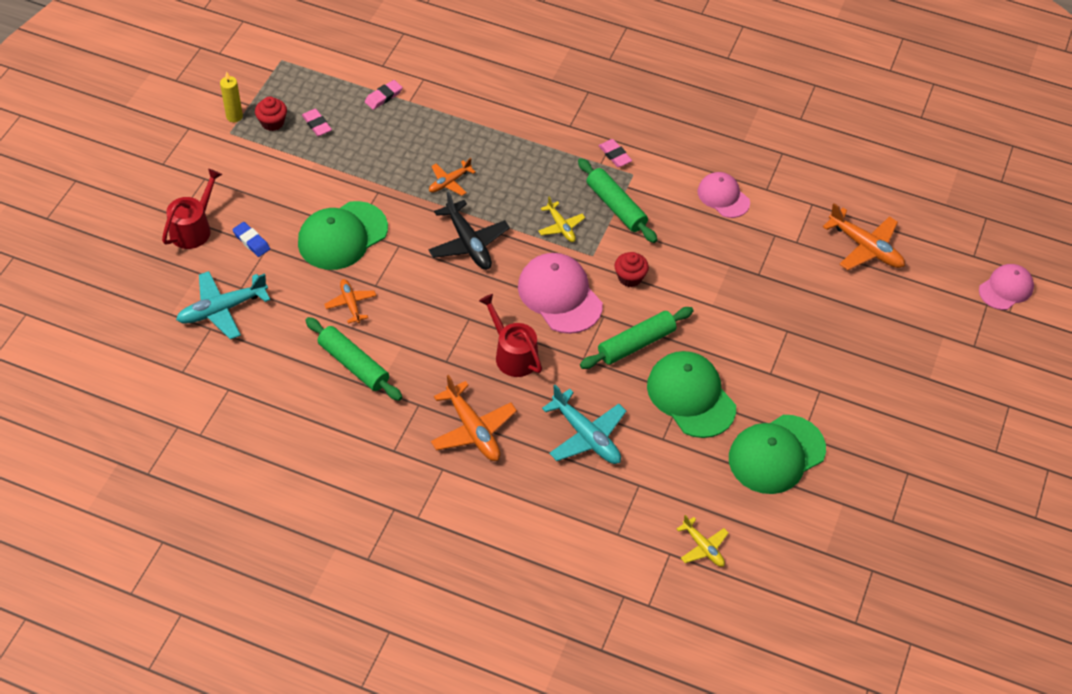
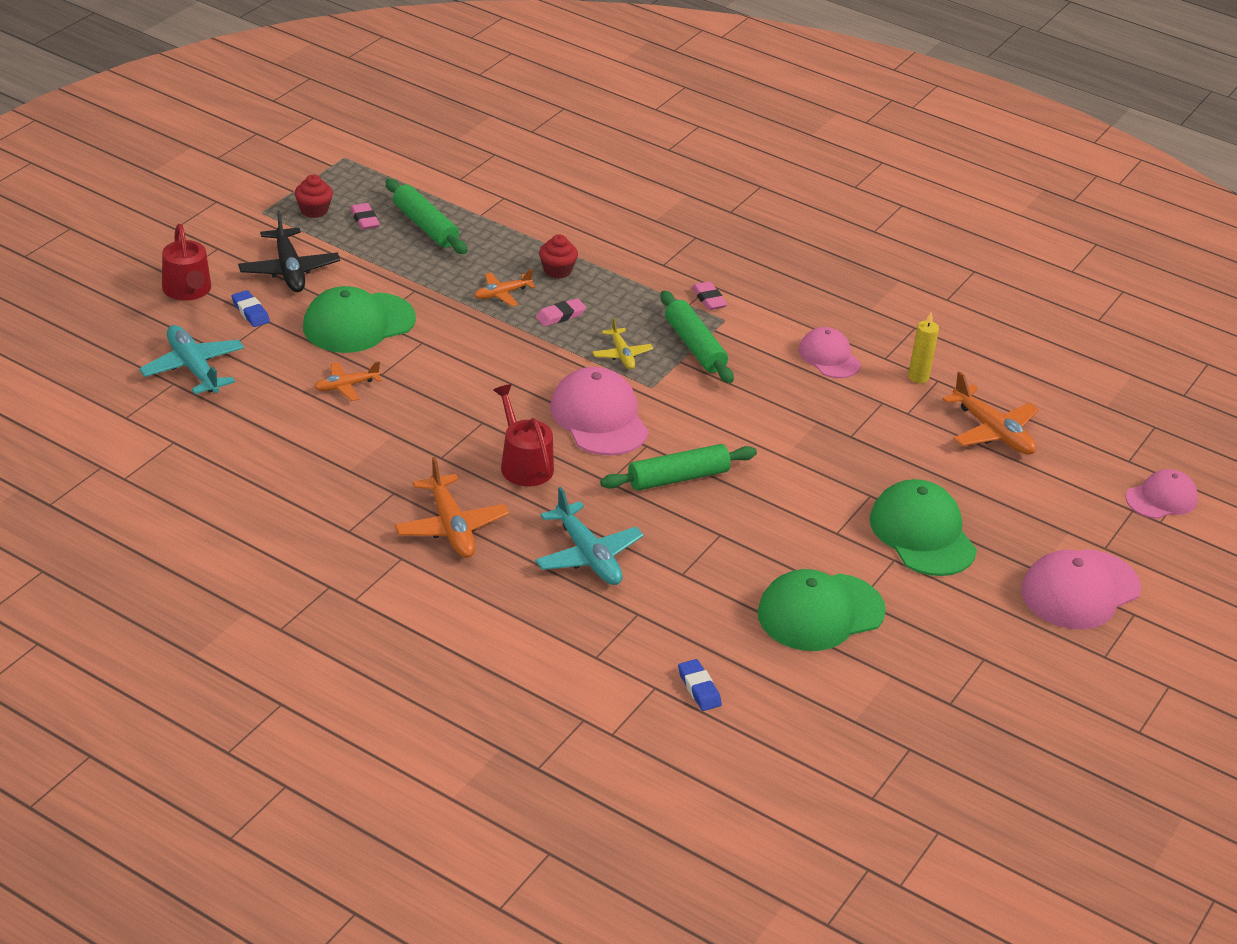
camera: 10 degrees right, 15 degrees down
(193, 228) = (188, 290): red watering can -> red watering can turned 120 degrees clockwise
(222, 309) = (193, 368): turquoise plane -> turquoise plane turned 75 degrees clockwise
(234, 116) = (272, 199): yellow candle -> yellow candle (918, 377)
(350, 304) = (346, 386): orange plane -> orange plane turned 105 degrees counterclockwise
(353, 365) = (329, 443): green rolling pin -> green rolling pin (425, 226)
(383, 97) = (451, 206): pink eraser -> pink eraser (560, 316)
(468, 243) = (505, 353): black plane -> black plane (289, 270)
(630, 277) = (690, 414): red cupcake -> red cupcake (557, 270)
(691, 396) = (730, 538): green cap -> green cap (922, 534)
(703, 547) = (699, 688): yellow plane -> blue eraser
(964, 391) = (1080, 590): none -> pink cap

